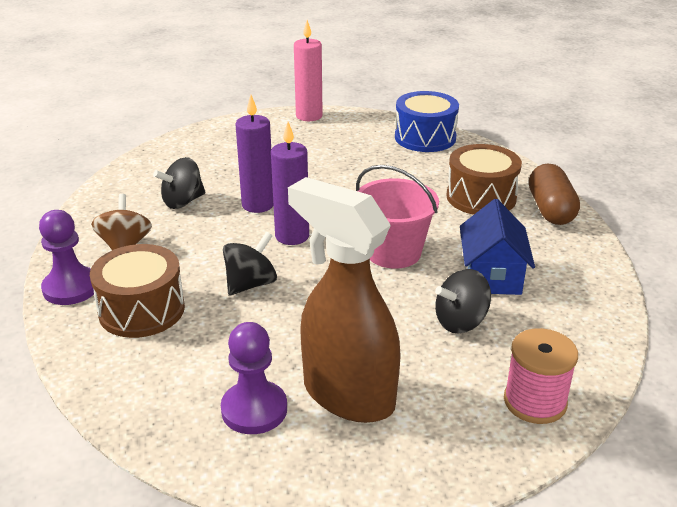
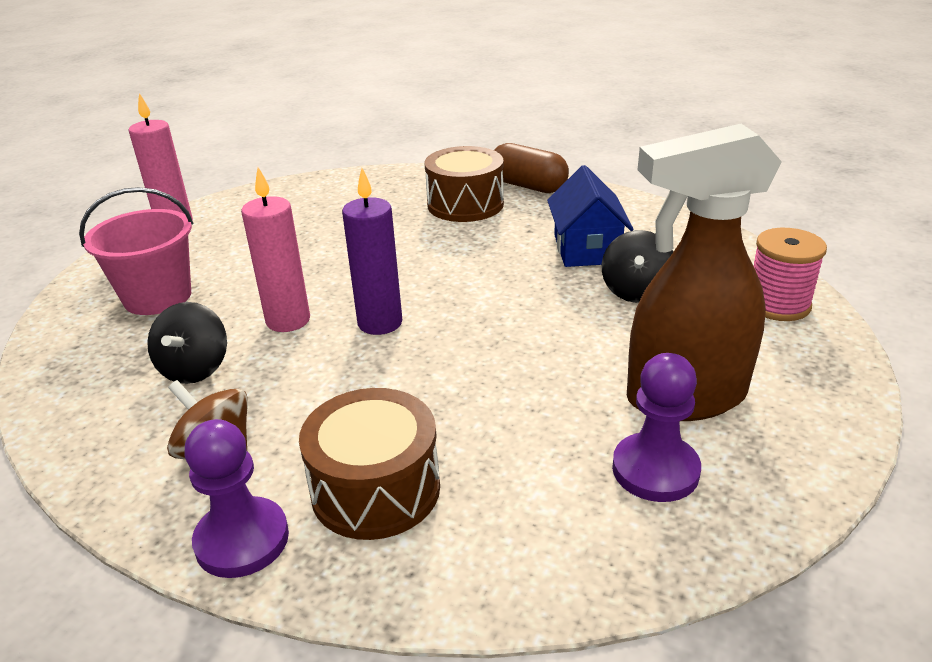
camera: 50 degrees left, 0 degrees up
(250, 284) = (430, 384): black spinning top -> none
(258, 205) = (288, 320): purple candle -> pink candle
(393, 252) = (489, 279): pink bucket -> pink bucket (157, 297)
(425, 138) = (329, 187): blue drum -> none
(491, 275) = (586, 249): blue house -> blue house turned 45 degrees clockwise

